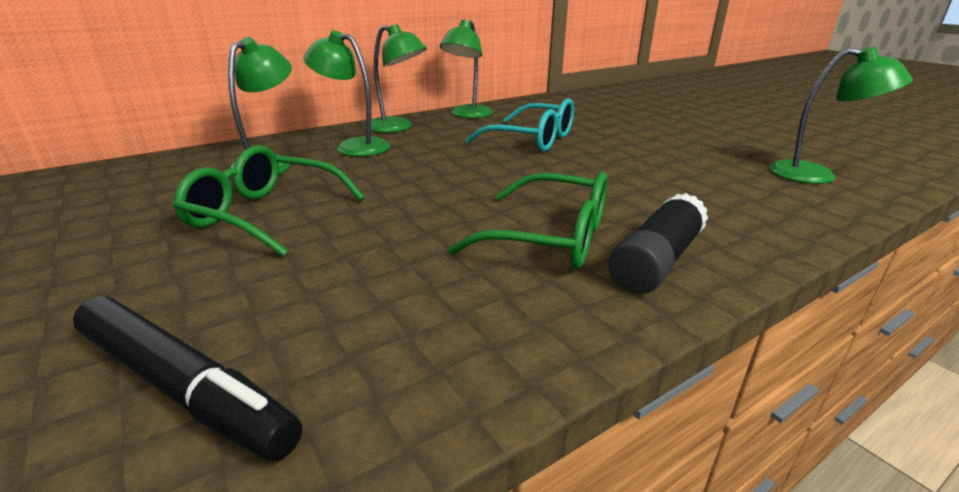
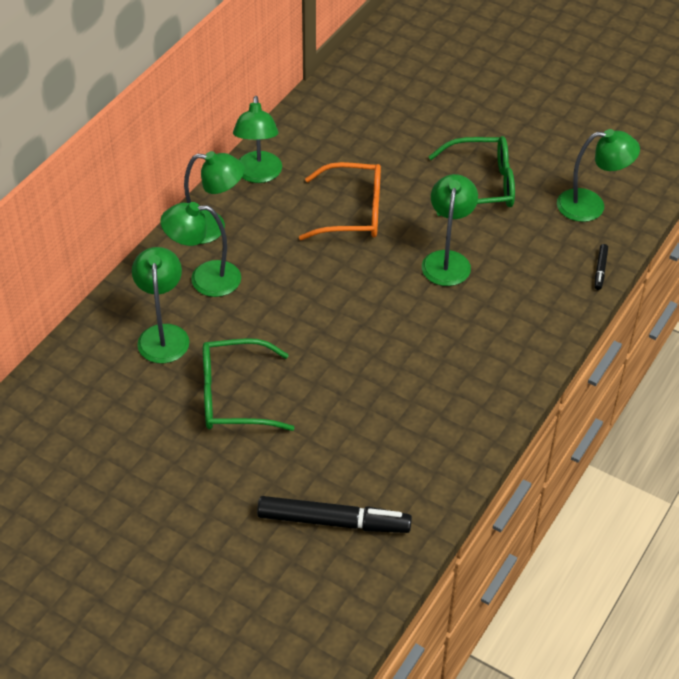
camera: 25 degrees left, 20 degrees up
(531, 139) = (352, 212): turquoise glasses -> orange glasses
(549, 237) = (436, 354): green glasses -> green glasses (481, 185)
(613, 177) = (447, 260): none -> green lamp
(656, 261) = (507, 355): black glue stick -> none
(829, 218) = (600, 270): none -> black marker

